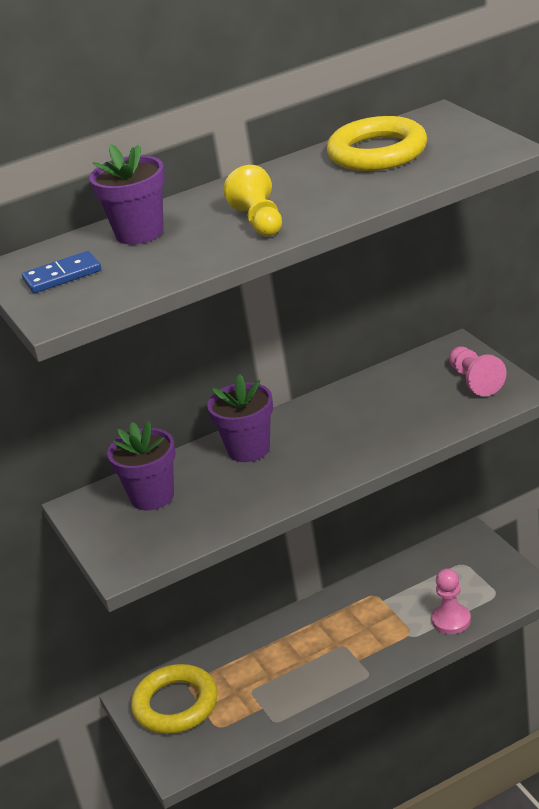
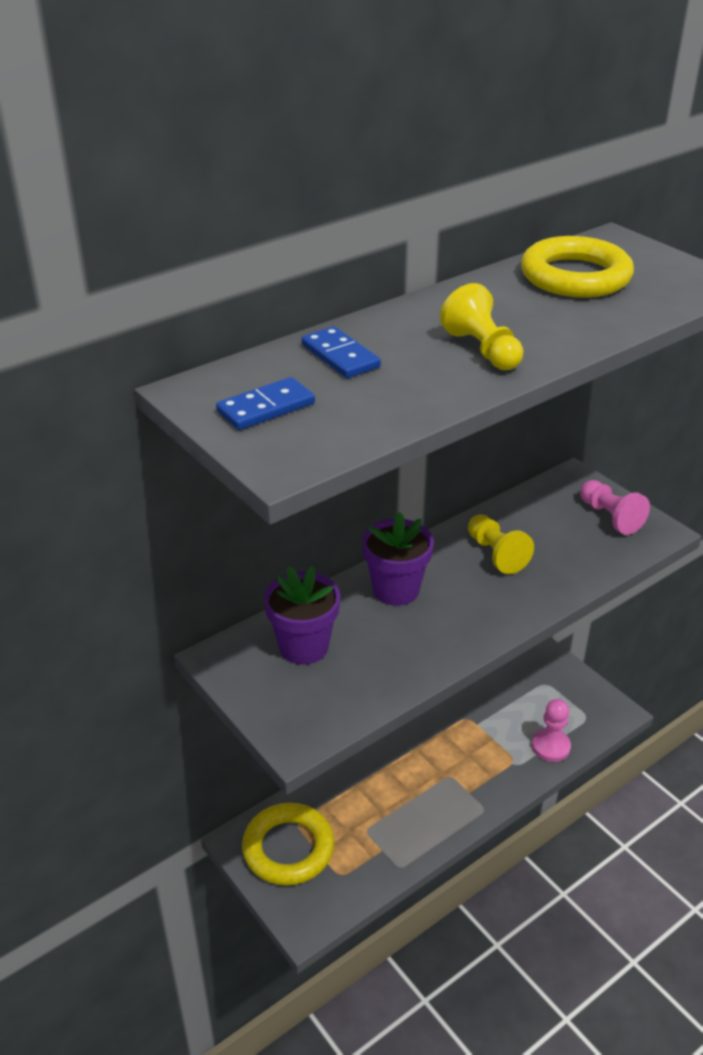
camera: 15 degrees left, 5 degrees up
(139, 233) = (340, 356): purple flower pot -> blue domino
(352, 417) = (496, 554): none -> yellow pawn

